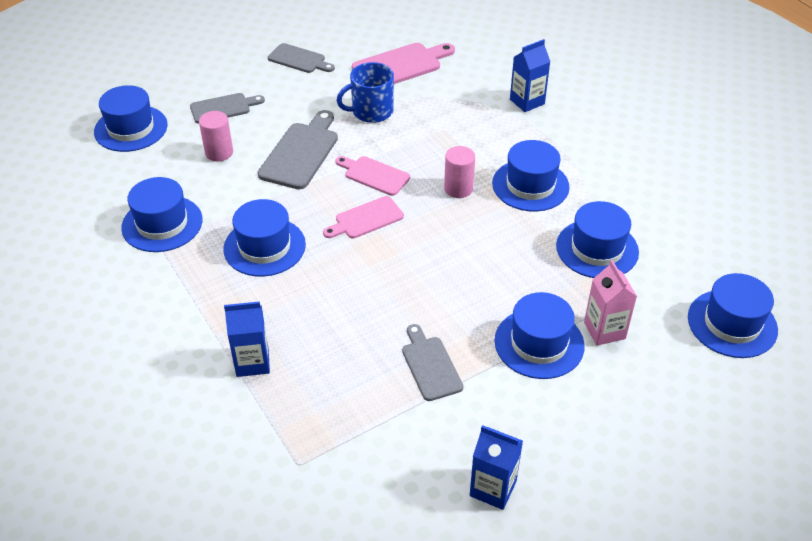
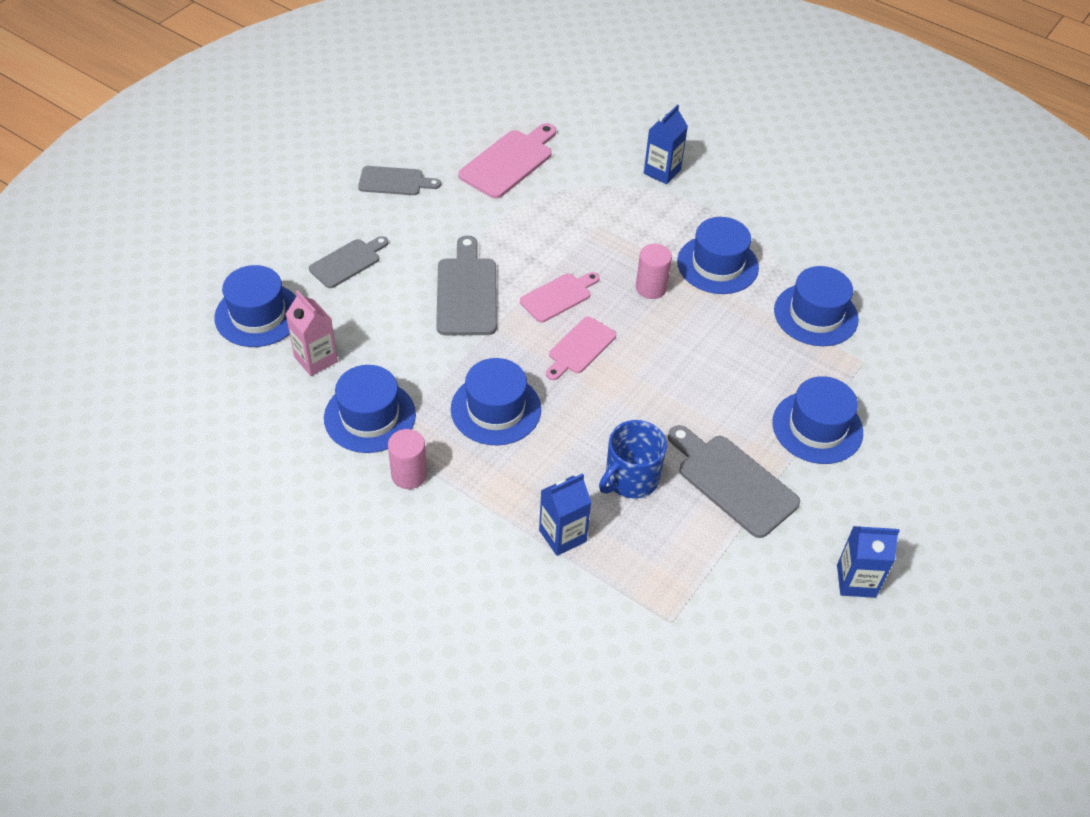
camera: 25 degrees left, 5 degrees up
(219, 152) = (378, 316): pink cylinder -> pink cylinder (409, 475)
(371, 111) = (511, 224): blue mug -> blue mug (630, 479)
(374, 175) = (558, 296): pink cutting board -> pink cutting board turned 135 degrees clockwise
(430, 365) = (733, 482): grey cutting board -> grey cutting board, size x1.53
(604, 330) = (867, 396): pink carton -> pink carton (316, 359)
(732, 323) = (970, 354): blue hat -> none

